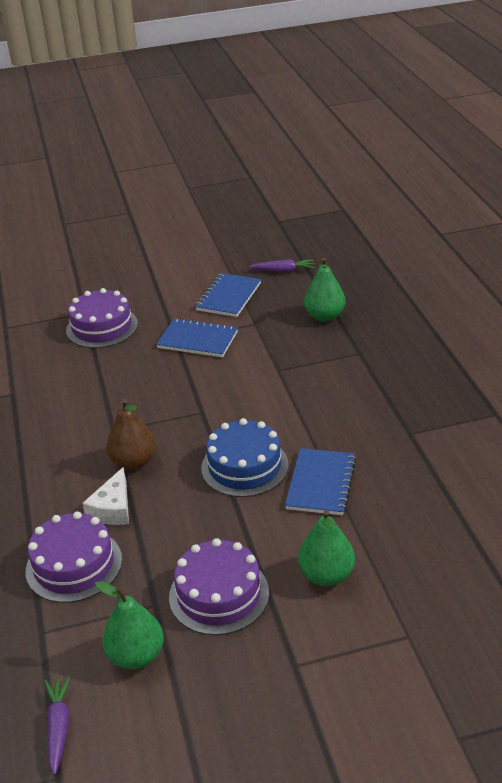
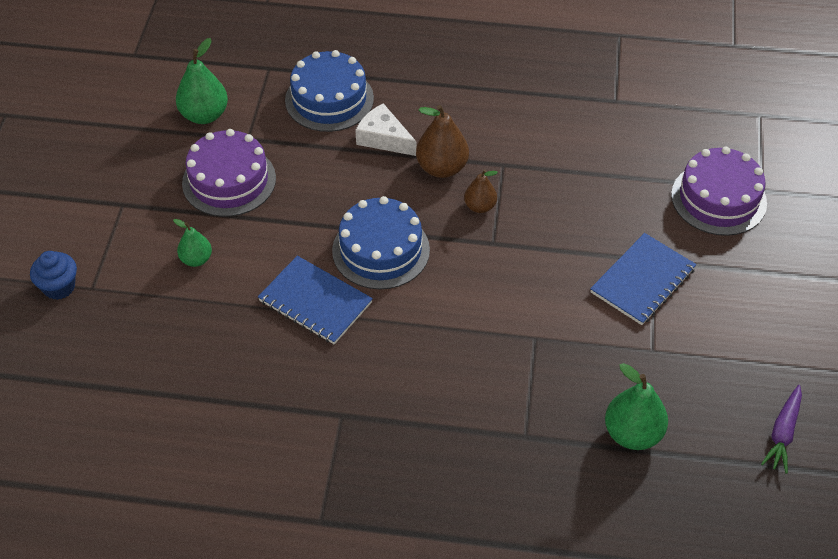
camera: 110 degrees right, 15 degrees up
(59, 727) = (173, 62): purple carrot -> none
(74, 565) = (329, 99): purple cake -> blue cake
(167, 429) = (480, 206): none -> brown pear
(228, 297) = (735, 344): blue notebook -> none
(326, 575) = (196, 259): green pear -> green pear, size x0.61
(425, 663) = (59, 287): none -> blue cupcake

